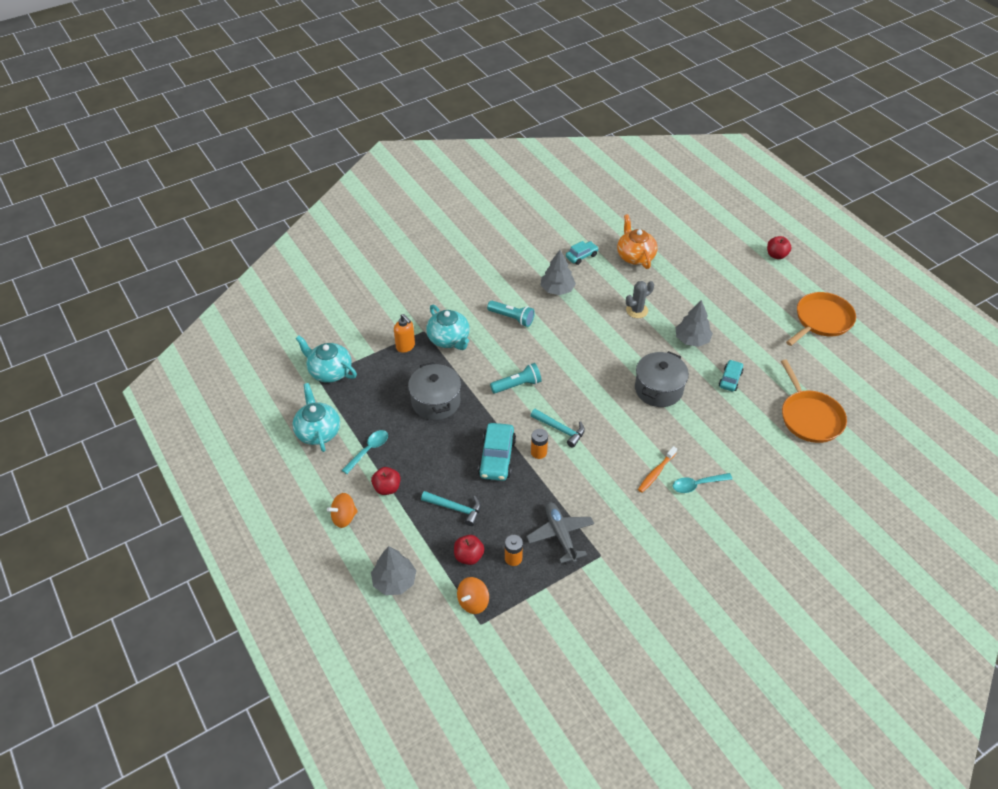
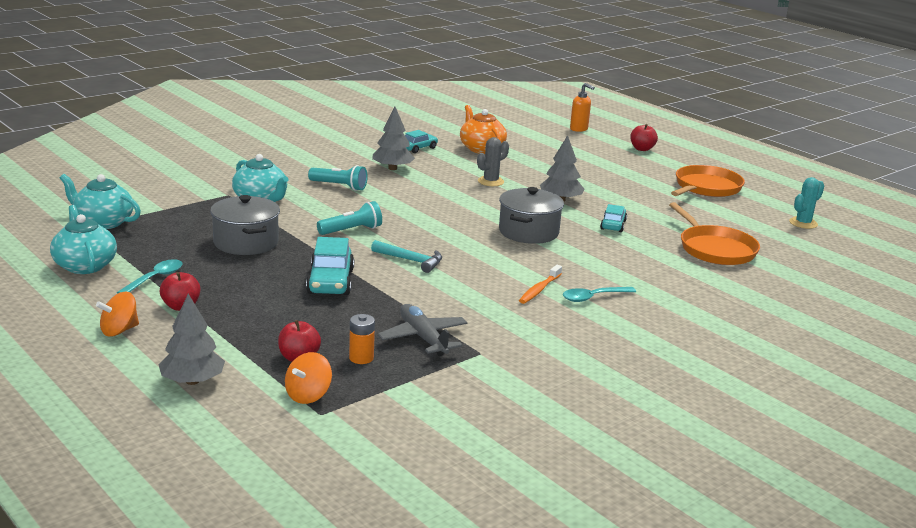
camera: 10 degrees left, 25 degrees down
(405, 346) = (205, 205): orange soap dispenser -> orange soap dispenser (579, 129)
(455, 508) = (277, 320): turquoise hammer -> none
(538, 452) = (385, 277): orange battery -> none
(895, 378) = (803, 223): none -> turquoise cactus

